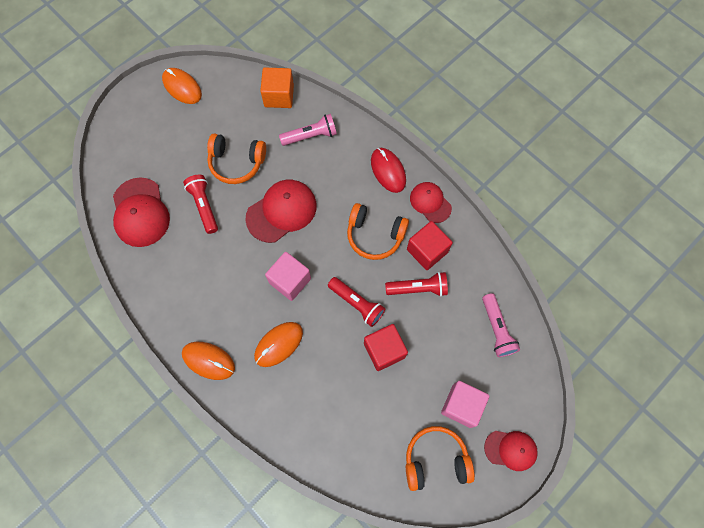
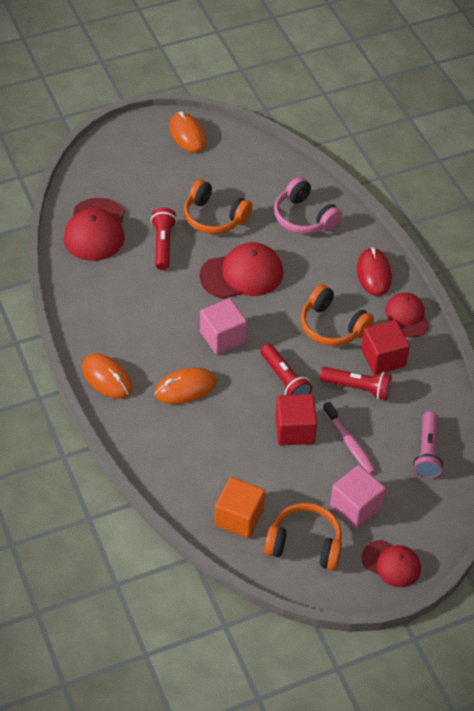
camera: 20 degrees right, 20 degrees down
(279, 96) = (286, 172): orange cube -> orange cube (239, 518)
(310, 136) = (304, 217): pink flashlight -> pink headphones
(432, 345) = (349, 443): none -> pink toothbrush

